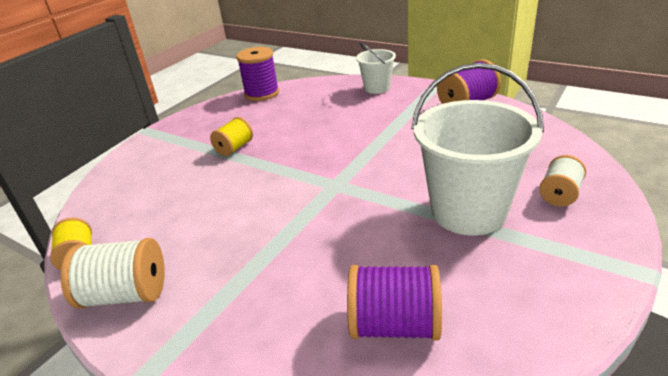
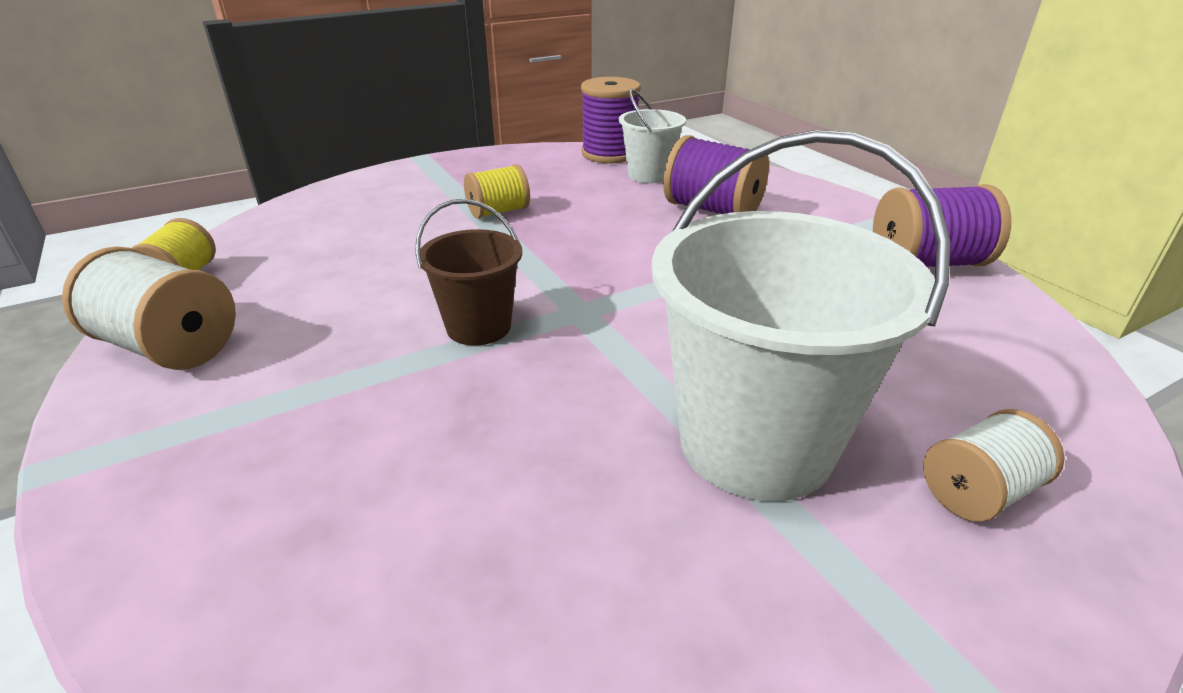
camera: 25 degrees right, 0 degrees up
(293, 212) = (478, 327): none -> brown bucket
(377, 88) = (787, 194): white bucket -> white bucket (649, 175)
(395, 325) = (431, 581): purple spool -> purple spool (712, 210)

